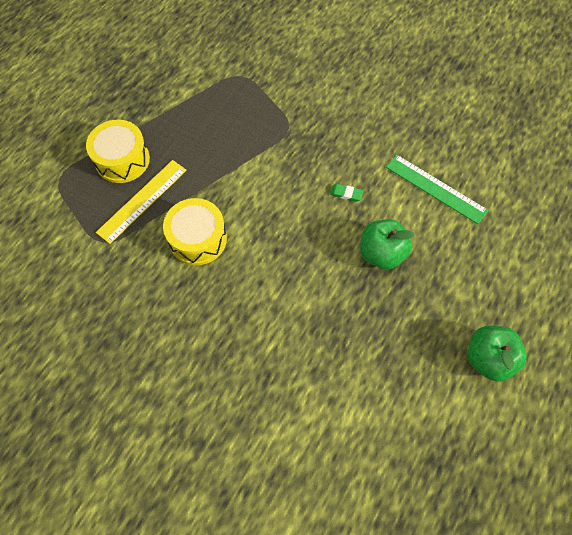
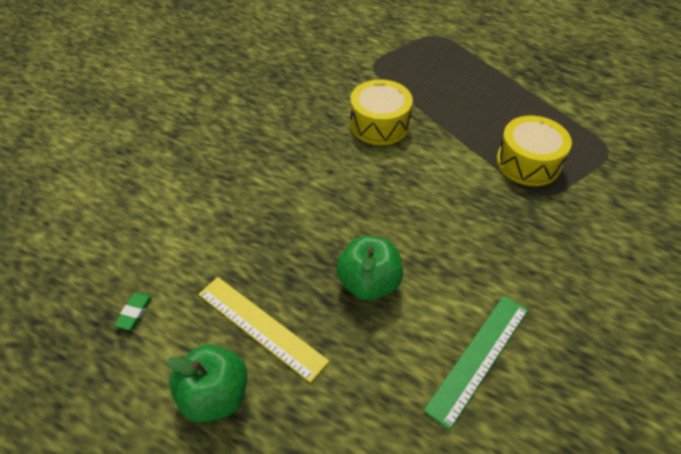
camera: 90 degrees right, 15 degrees down
(122, 160) = (465, 70): yellow drum -> yellow drum (528, 163)
(142, 200) = (420, 85): yellow ruler -> yellow ruler (261, 326)
(346, 194) = (453, 250): green eraser -> green eraser (134, 312)

